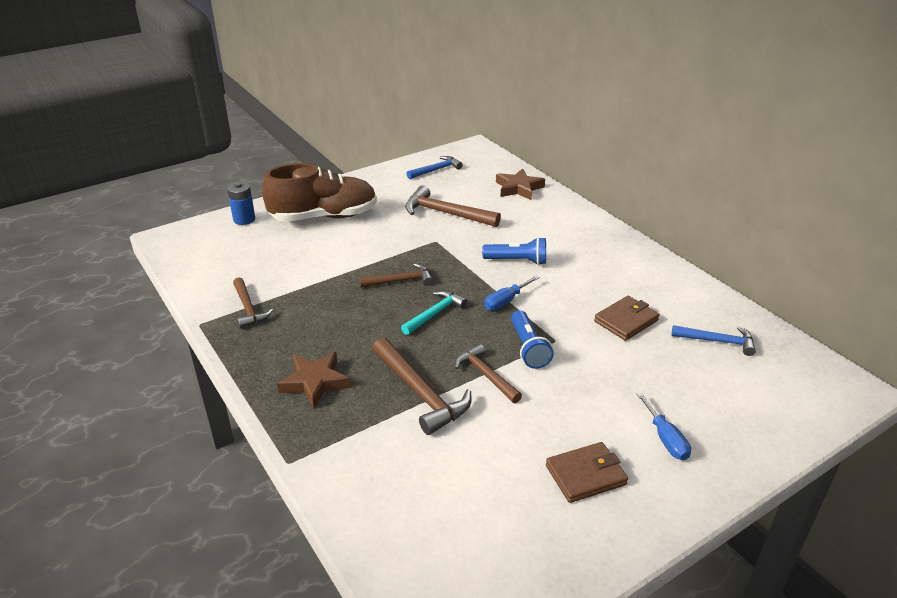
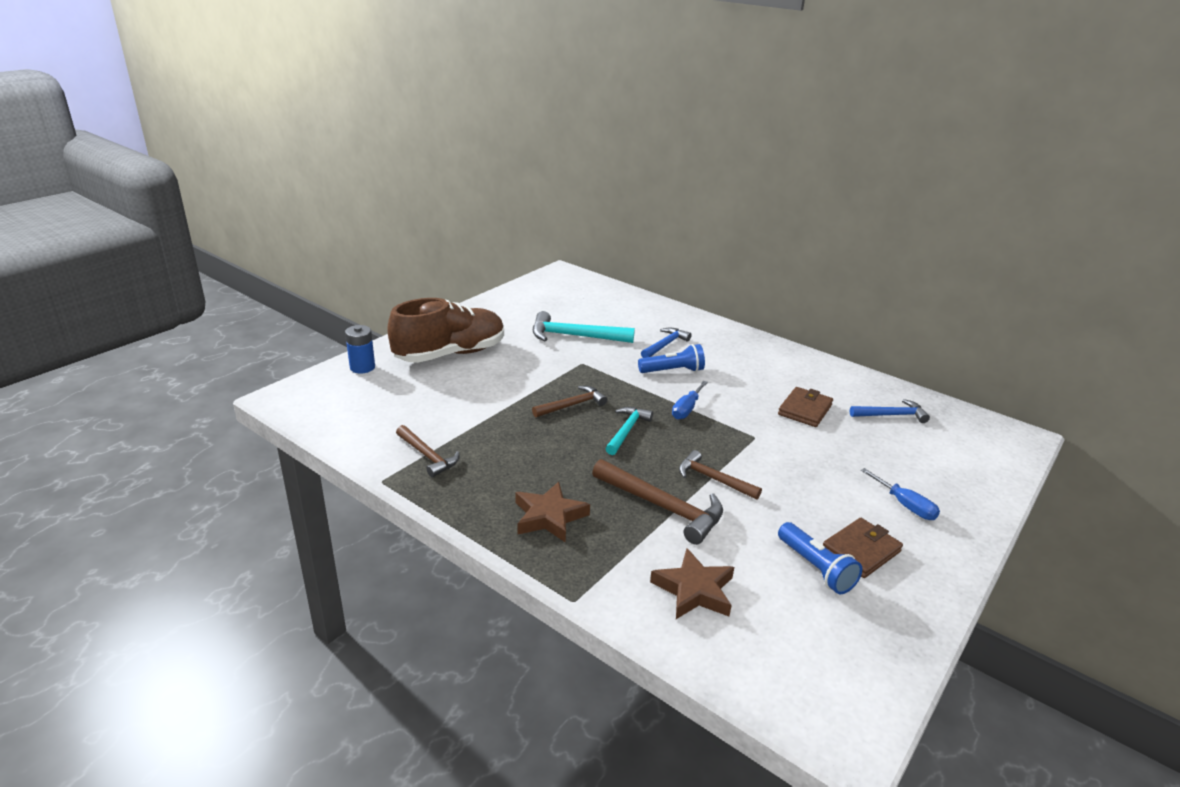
camera: 20 degrees left, 5 degrees down
(436, 170) = (538, 297): blue hammer -> blue hammer (665, 345)
(446, 213) = (575, 336): brown hammer -> turquoise hammer
(518, 188) = (630, 305): brown star -> brown star (694, 590)
(528, 348) = (736, 448): blue flashlight -> blue flashlight (816, 568)

